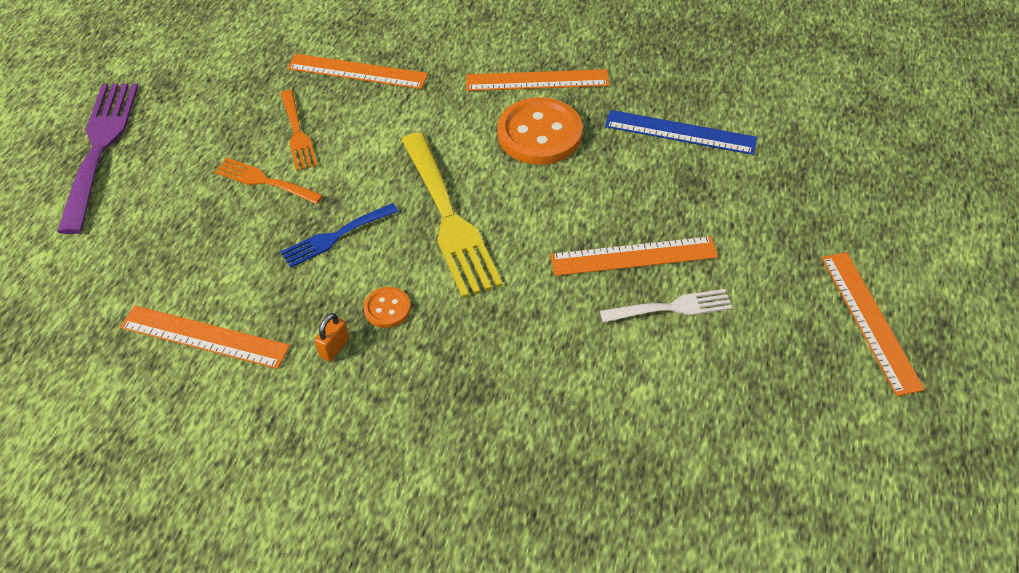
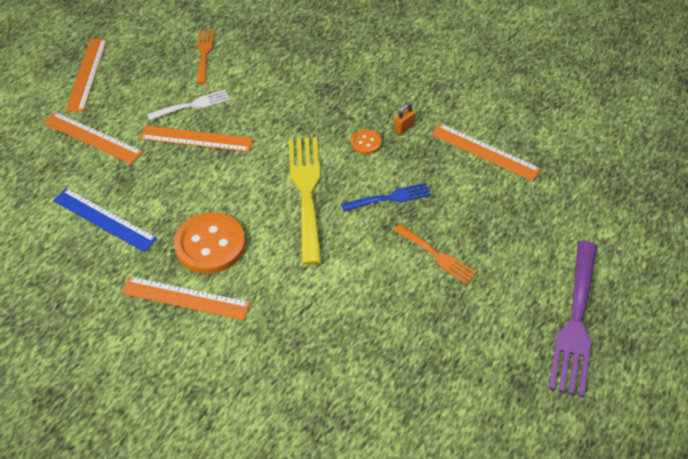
camera: 165 degrees left, 0 degrees up
(297, 133) = (404, 295): orange fork -> orange fork (204, 54)
(357, 71) = (339, 351): orange ruler -> orange ruler (92, 137)
(671, 307) = (193, 105): white fork -> white fork turned 150 degrees clockwise

